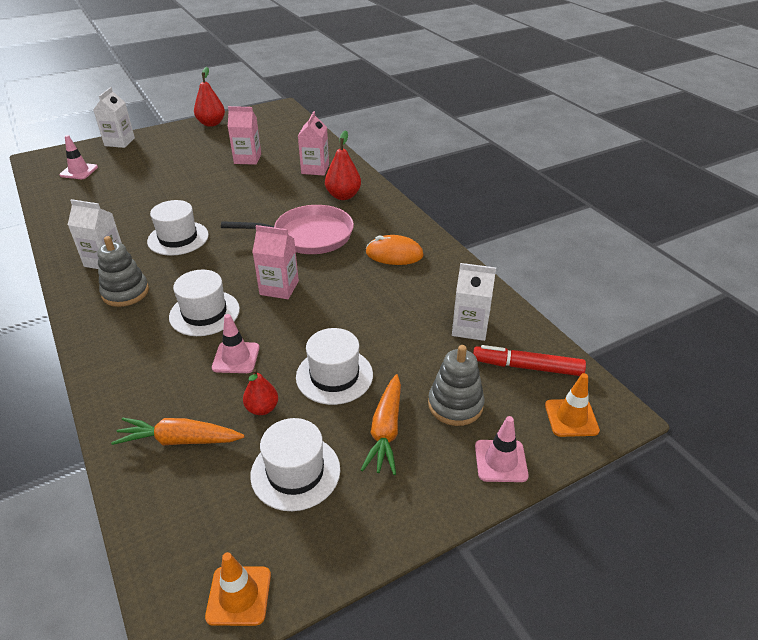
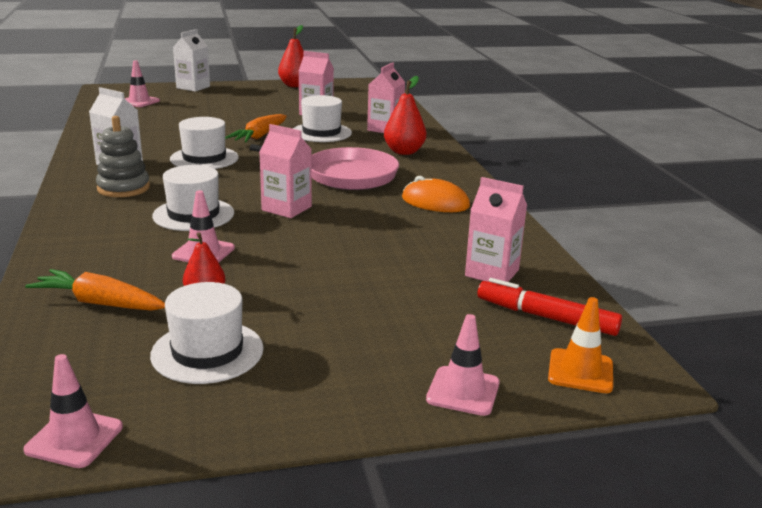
camera: 15 degrees right, 15 degrees down
(239, 595) = (74, 438): orange traffic cone -> pink traffic cone
(334, 375) = (303, 284): white hat -> white hat (321, 132)
(386, 430) = (335, 338): orange carrot -> orange carrot (260, 136)
(455, 405) = (434, 333): grey stacking toy -> none
(470, 327) = (492, 273): white carton -> pink carton

